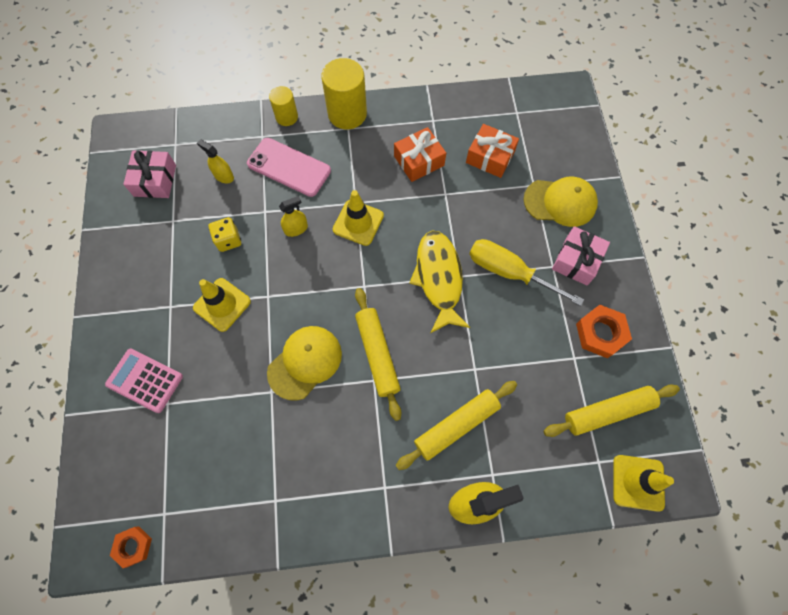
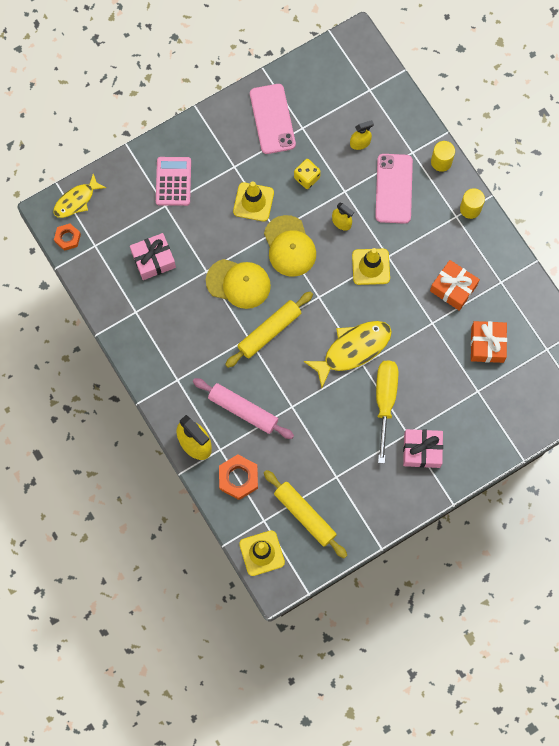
camera: 65 degrees right, 5 degrees up
(93, 511) = (76, 200): none -> yellow fish
(144, 245) = (272, 119): none -> pink phone
(155, 180) = (329, 94): pink gift -> pink gift (153, 260)
(223, 176) = (360, 143): yellow spray bottle -> yellow spray bottle turned 60 degrees clockwise
(347, 114) = (470, 209): yellow cylinder -> yellow cylinder, size x0.58
(456, 425) = (243, 410): yellow rolling pin -> pink rolling pin
(560, 202) = (471, 418): yellow cap -> yellow cap (289, 246)
(600, 333) = (366, 490): orange nut -> orange nut (238, 478)

